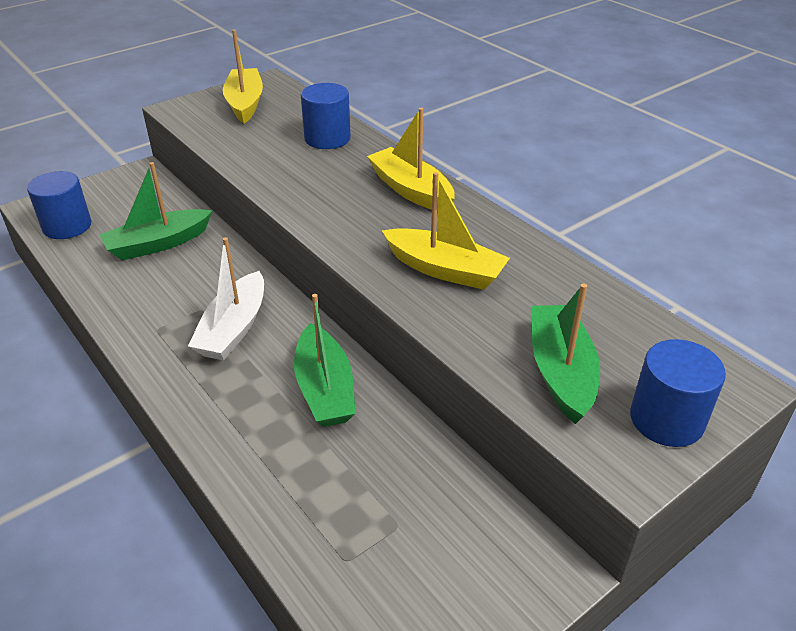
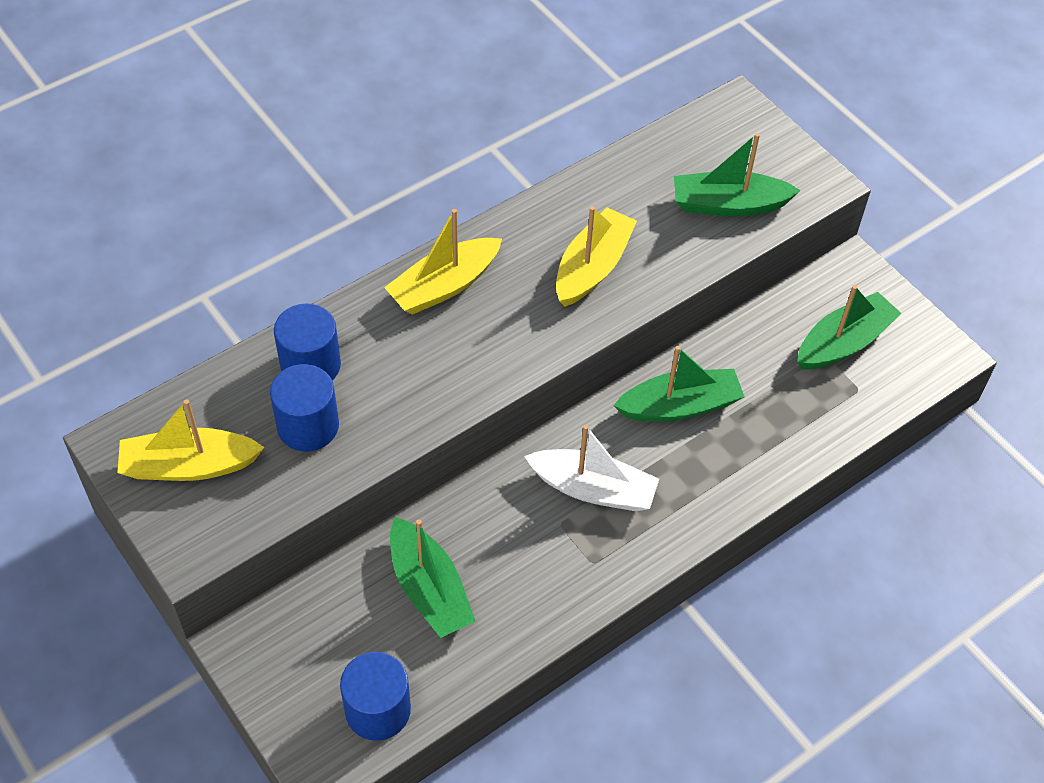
camera: 90 degrees left, 15 degrees up
(421, 548) = (843, 342): none -> green boat
(666, 419) = (775, 153): blue cylinder -> blue cylinder (308, 426)

